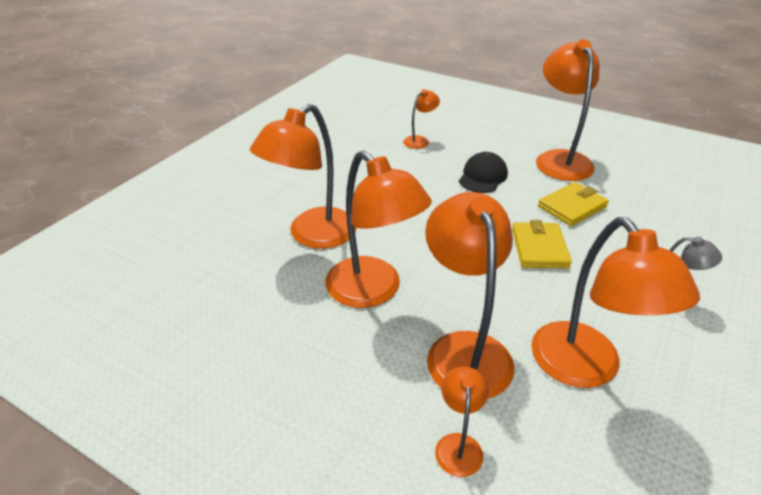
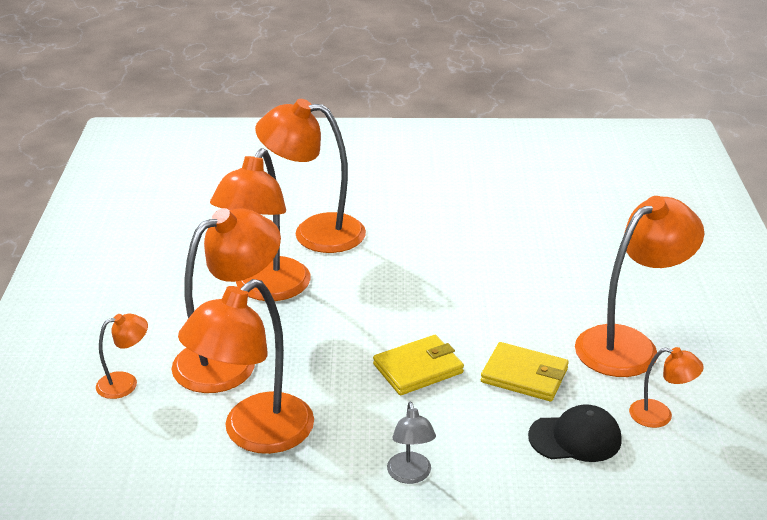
camera: 60 degrees right, 5 degrees down
(420, 140) = (552, 235): orange lamp -> orange lamp (660, 415)
(483, 176) = (521, 298): black cap -> black cap (575, 438)

